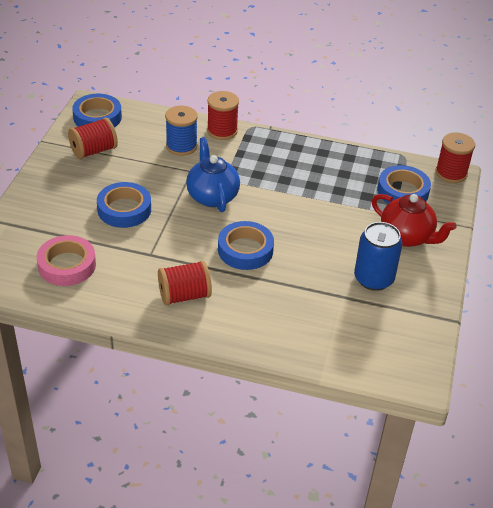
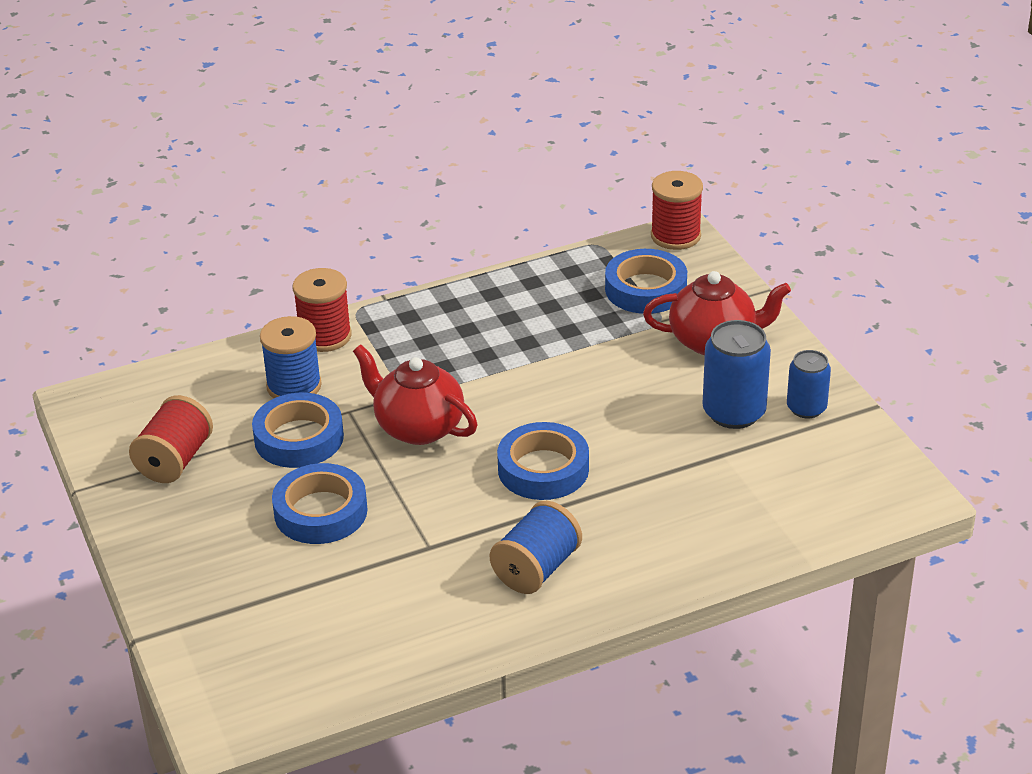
camera: 35 degrees left, 5 degrees down
(67, 265) = (334, 627): pink tape -> none
(97, 117) = (119, 412): blue tape -> blue tape (299, 438)
(184, 295) = (536, 569): red spool -> blue spool
(212, 196) = (417, 427): blue teapot -> red teapot
(415, 299) = (806, 408): none -> blue can

